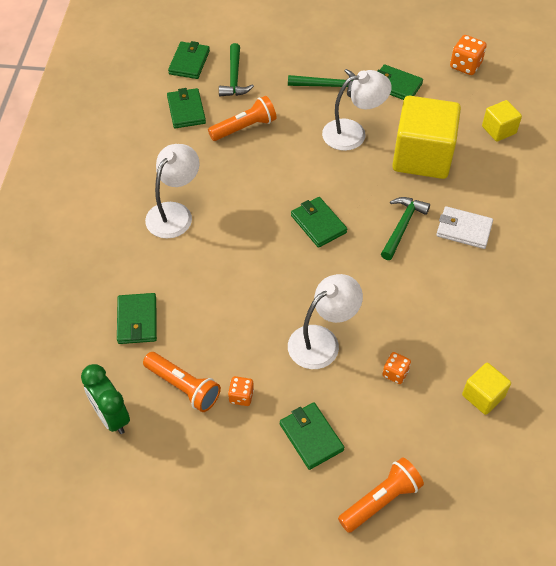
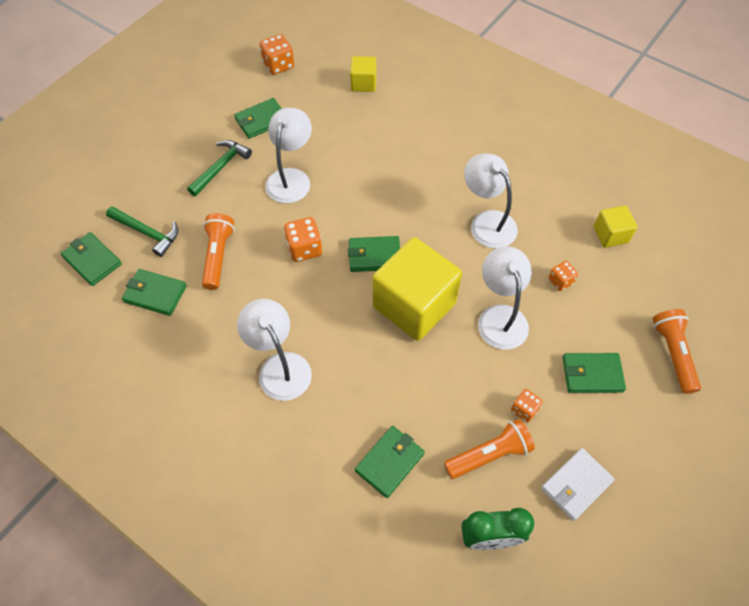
camera: 60 degrees left, 5 degrees up
(137, 320) = (389, 462): green wallet -> green wallet turned 75 degrees counterclockwise
(290, 175) = (304, 249): none -> orange dice
(402, 226) = (417, 198): green hammer -> none
(417, 289) = (487, 222): none -> white lamp
(422, 156) = (353, 145): yellow cube -> yellow cube (414, 305)
(463, 229) = (448, 160): white wallet -> white wallet (576, 485)

